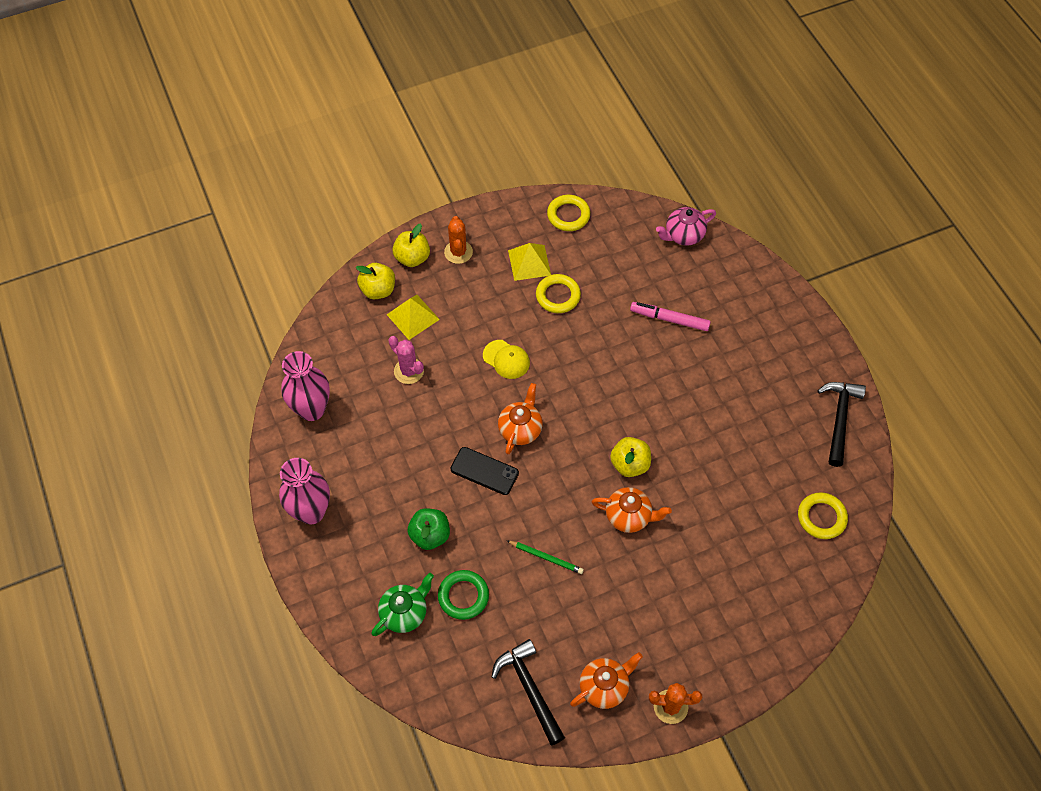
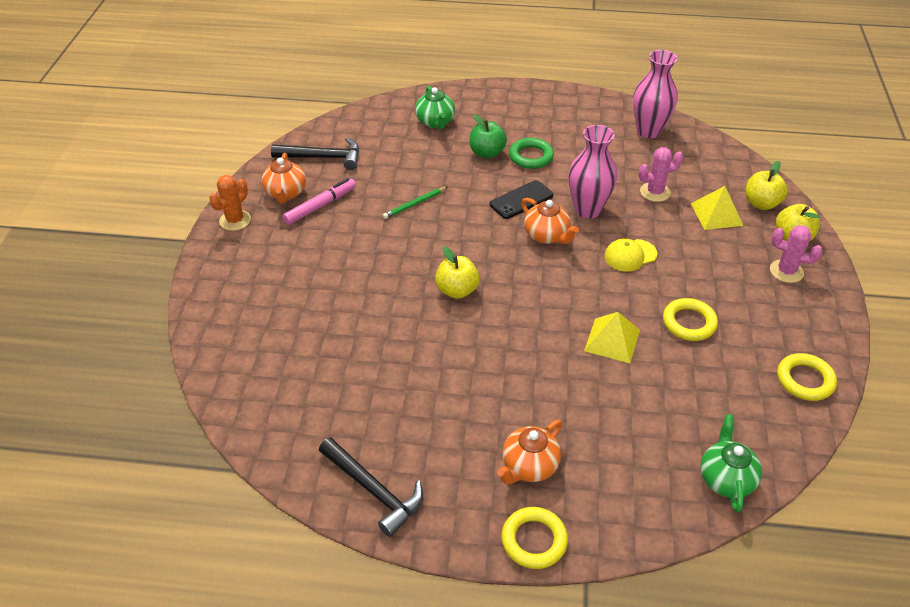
camera: 120 degrees right, 15 degrees down
(311, 512) = (554, 106): pink vase -> pink vase (587, 209)
(458, 252) = (786, 271): orange cactus -> pink cactus
(463, 596) = (422, 152): green ring -> green ring (531, 156)
(529, 262) = (747, 319): yellow pyramid -> yellow pyramid (612, 340)
(629, 516) = (407, 267): orange teapot -> orange teapot (529, 466)
(669, 319) = (605, 402): pink marker -> pink marker (320, 206)
(683, 235) = (726, 478): pink teapot -> green teapot
(821, 517) = (285, 405): yellow ring -> yellow ring (534, 540)

